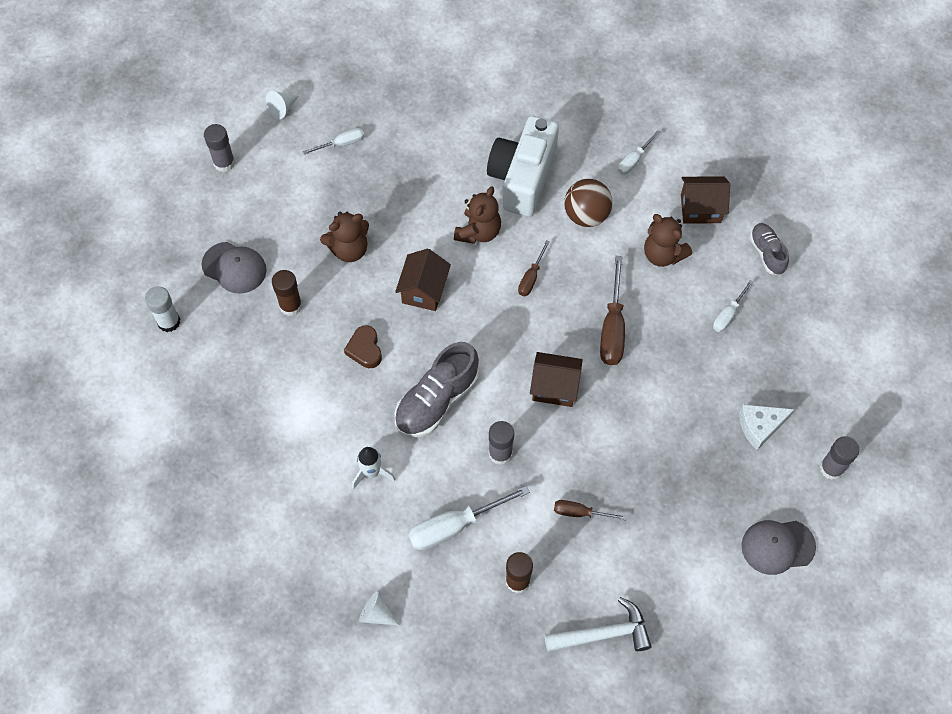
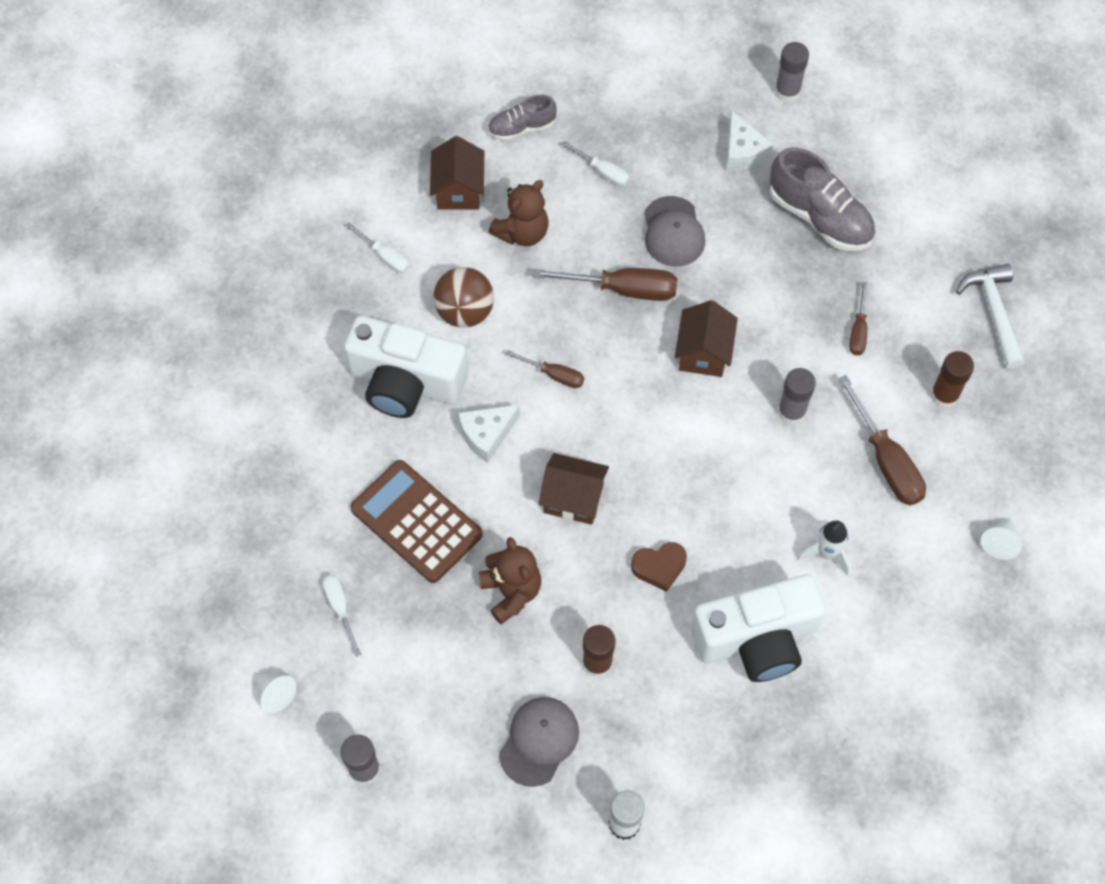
camera: 90 degrees left, 0 degrees up
(302, 416) = (756, 639): none -> white camera
(407, 188) = (416, 521): none -> brown calculator
(437, 401) = (727, 481): grey shoe -> grey shoe (819, 217)
(455, 526) = (886, 460): white screwdriver -> brown screwdriver
(478, 232) = (487, 435): brown teddy bear -> white cheese
(777, 546) = (879, 147): grey cap -> grey cap (673, 232)

